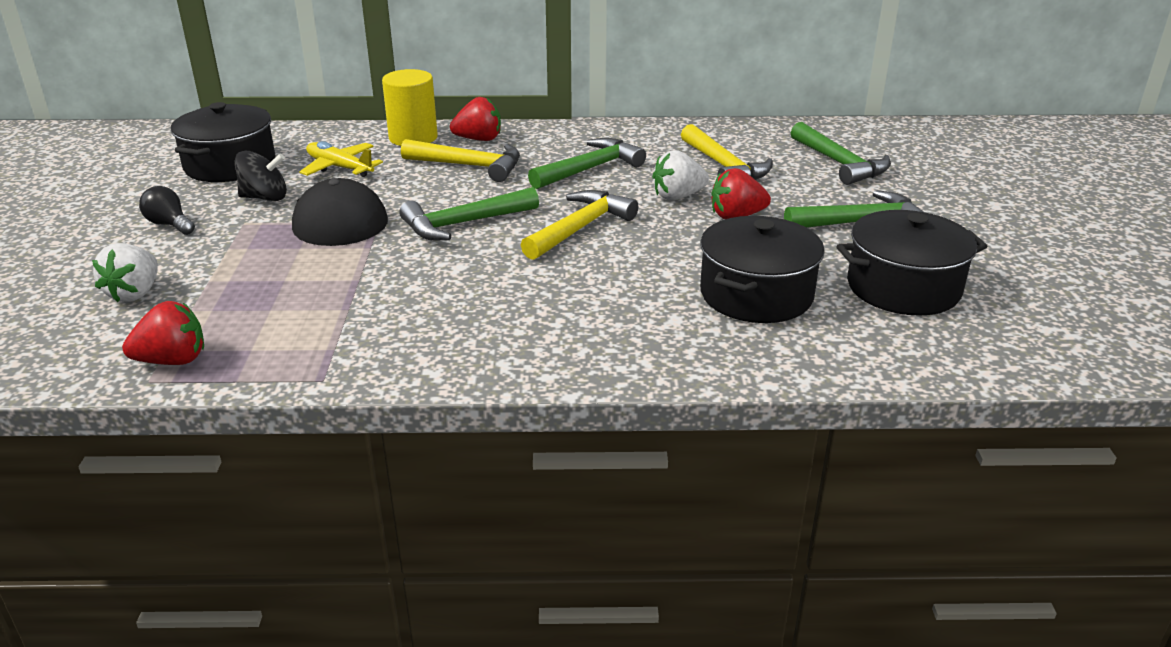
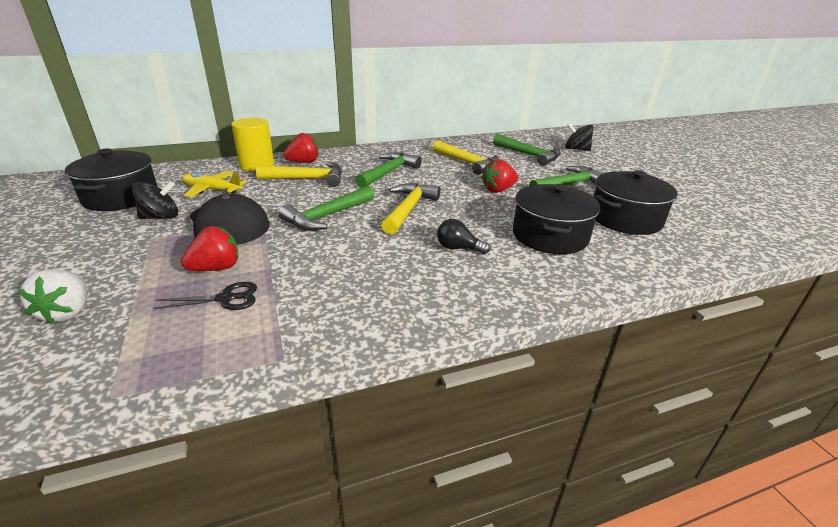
camera: 20 degrees left, 0 degrees up
(169, 224) = (83, 248): black light bulb -> black light bulb (458, 248)
(173, 360) = (129, 370): red strawberry -> red strawberry (216, 268)
(295, 306) = (226, 298): none -> black scissors
(678, 196) = (455, 183): white strawberry -> none
(936, 161) = (576, 149): none -> black spinning top

